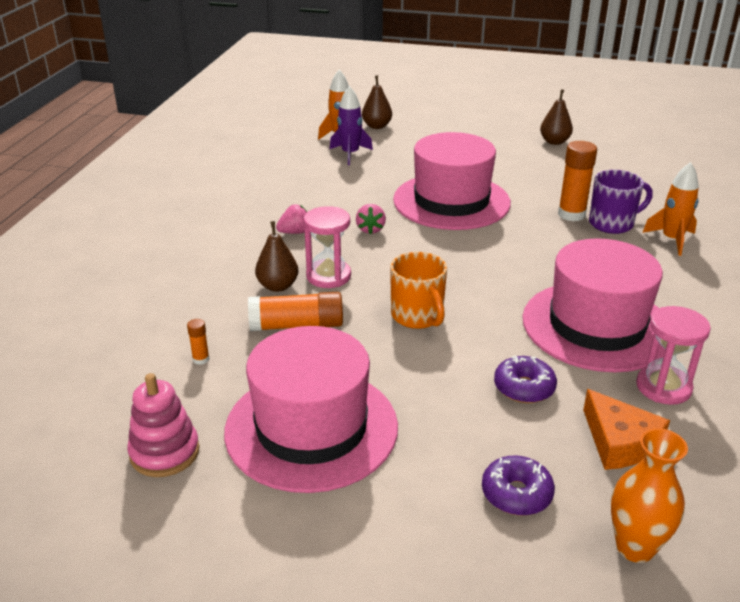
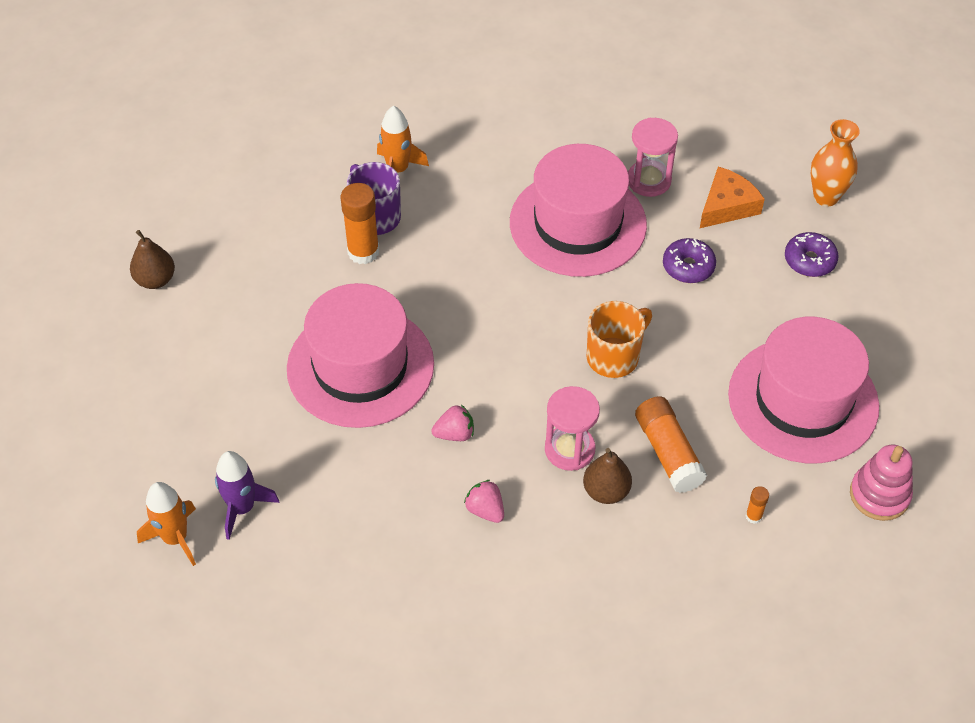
camera: 105 degrees left, 20 degrees up
(377, 126) = (131, 498): brown pear -> none

